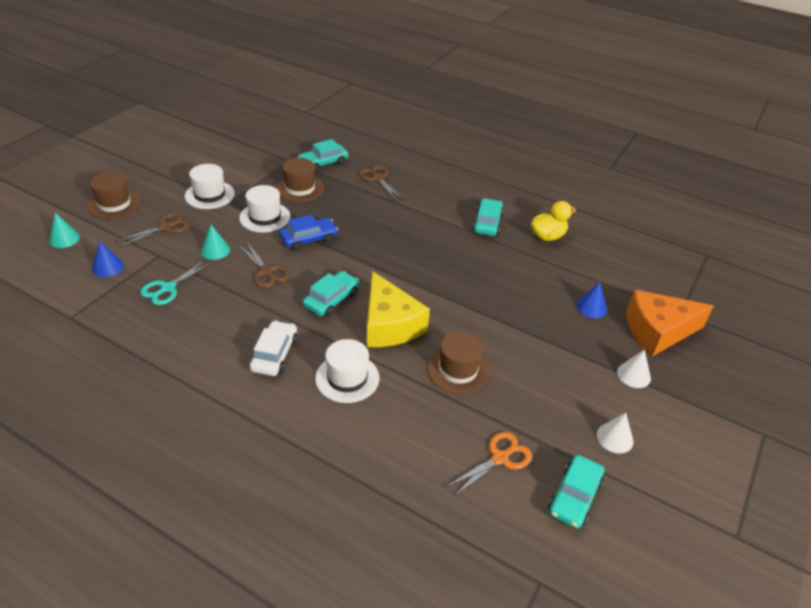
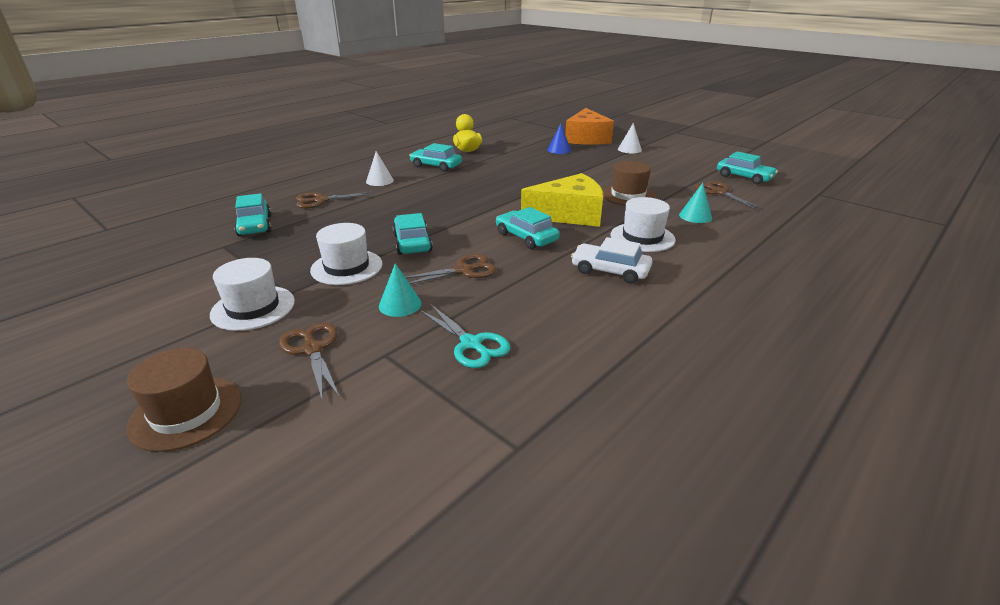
camera: 75 degrees left, 10 degrees down
(64, 239) = (260, 480): turquoise cone -> turquoise cone (695, 216)
(107, 267) = (390, 409): blue cone -> none
(300, 188) = (299, 242): brown hat -> none
(309, 239) = (412, 243): blue car -> turquoise car
(500, 458) = (718, 192): orange scissors -> brown scissors
(615, 438) = (688, 161): white cone -> white cone (379, 181)

